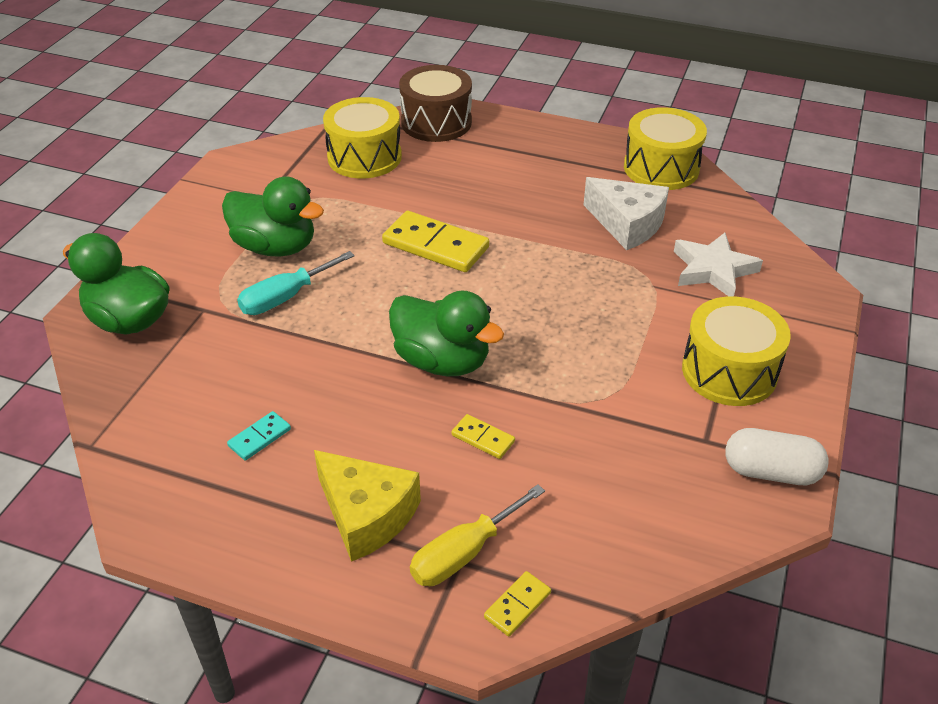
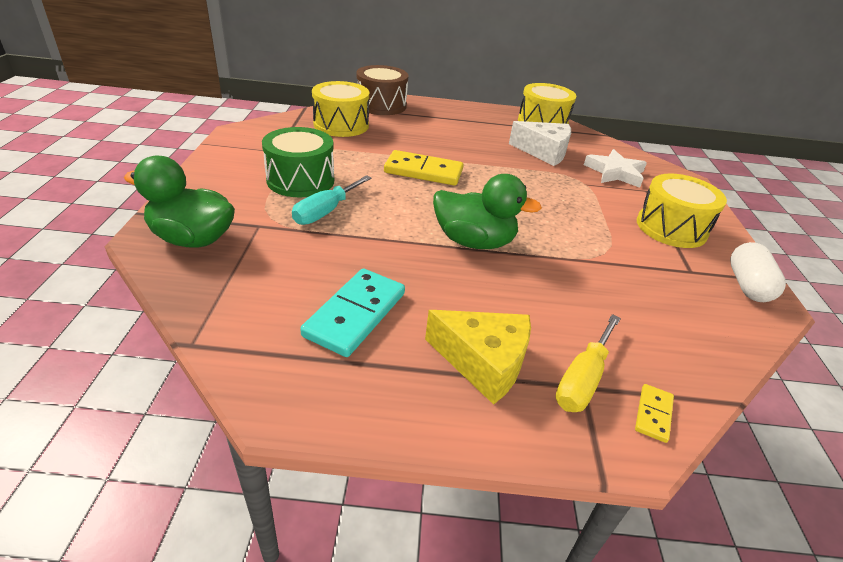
camera: 20 degrees left, 5 degrees down
(259, 438) = (355, 314): turquoise domino -> turquoise domino, size x2.04
(275, 247) = (300, 180): green duck -> green drum
(483, 438) = (539, 290): yellow domino -> none
(771, 472) = (747, 285): white capsule -> white capsule turned 75 degrees counterclockwise

